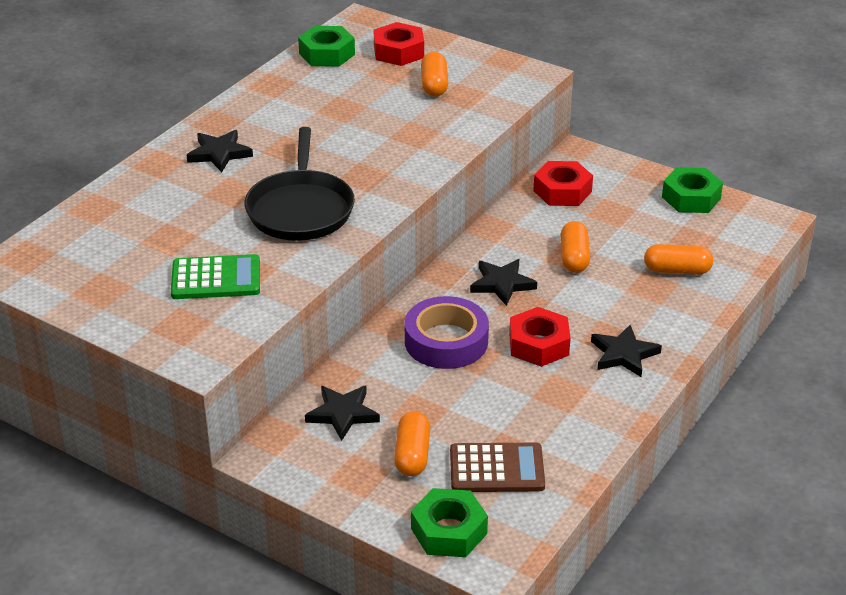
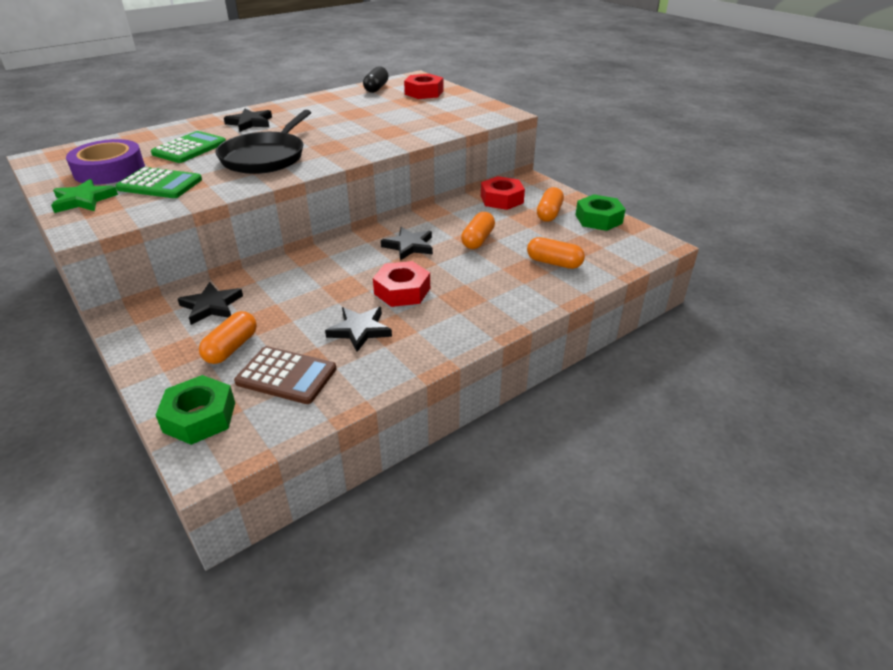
camera: 20 degrees right, 0 degrees up
(150, 321) = (83, 200): none -> green star
(187, 214) = (189, 148): none -> green calculator
(327, 54) = (376, 88): green nut -> black capsule
(434, 85) = (430, 110): orange capsule -> orange capsule (549, 213)
(446, 341) = (334, 274): purple tape -> purple tape (109, 170)
(624, 354) = (465, 312): black star -> black star (360, 330)

